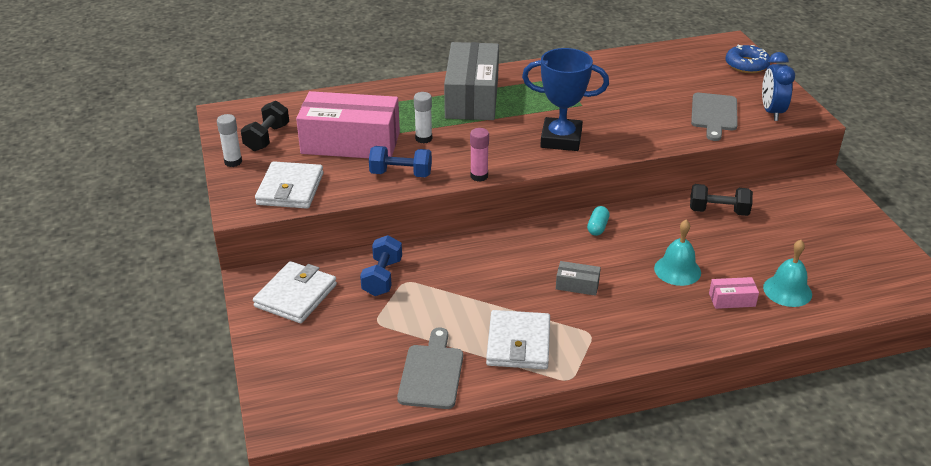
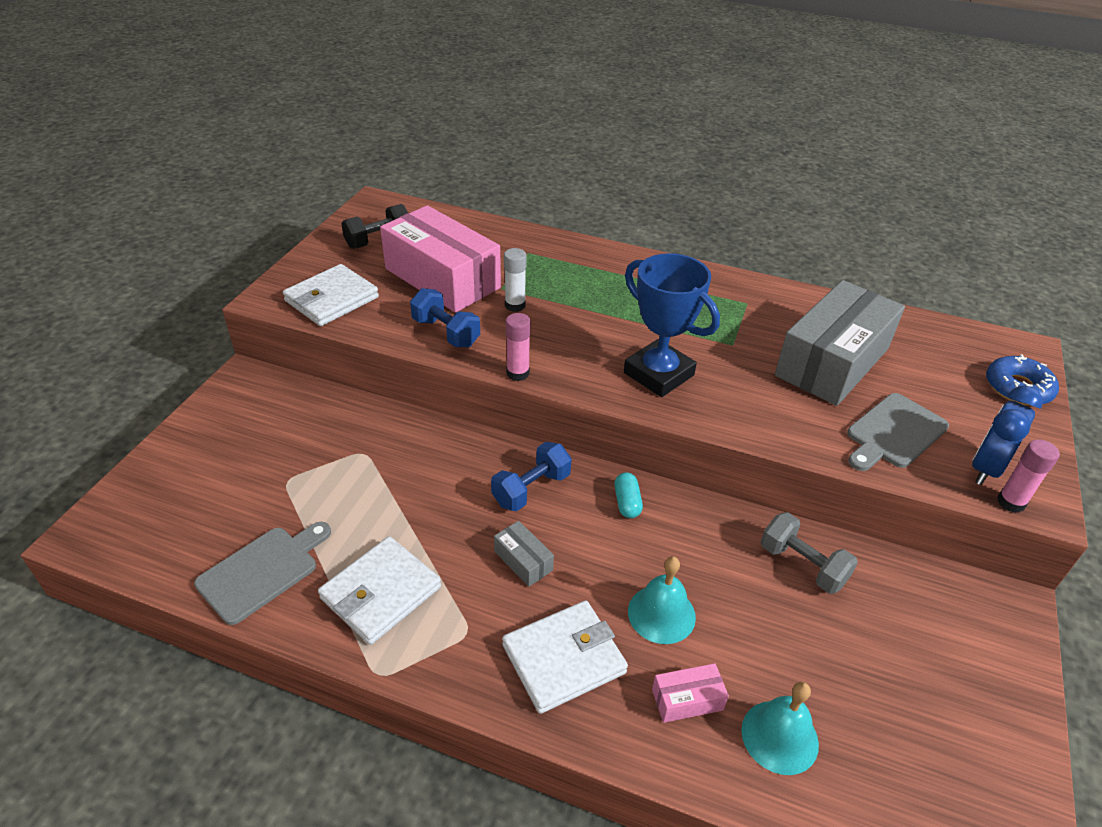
camera: 35 degrees right, 5 degrees up
(233, 162) = (322, 250): white glue stick -> none
(296, 295) = (257, 412): white wallet -> white wallet (564, 659)
(382, 277) = (348, 436): blue dumbbell -> blue dumbbell (531, 489)
(472, 97) = (619, 283): grey box -> grey box (832, 362)
(597, 227) = (627, 502): turquoise capsule -> turquoise capsule turned 60 degrees counterclockwise
(718, 211) = (802, 565): black dumbbell -> grey dumbbell
(732, 300) = (687, 700): pink box -> pink box turned 45 degrees counterclockwise
(797, 123) = (1011, 502): none -> pink glue stick

